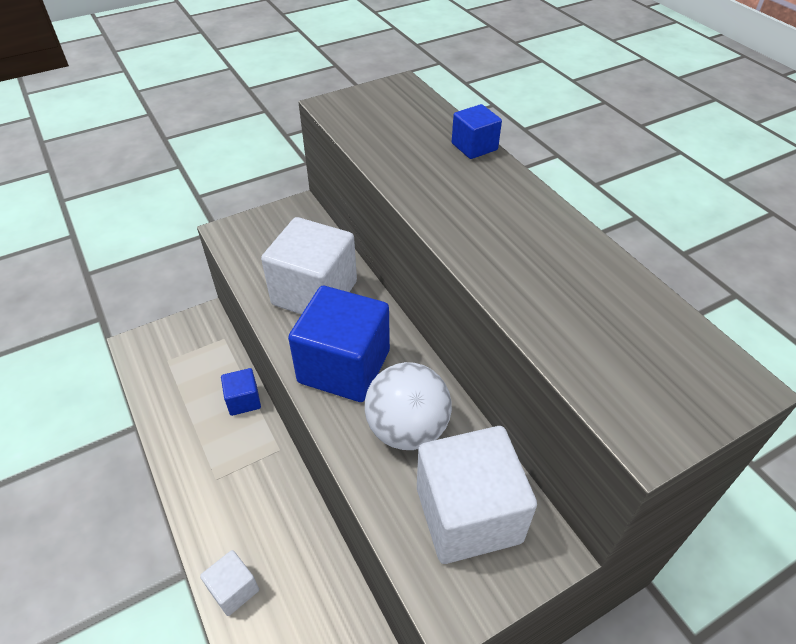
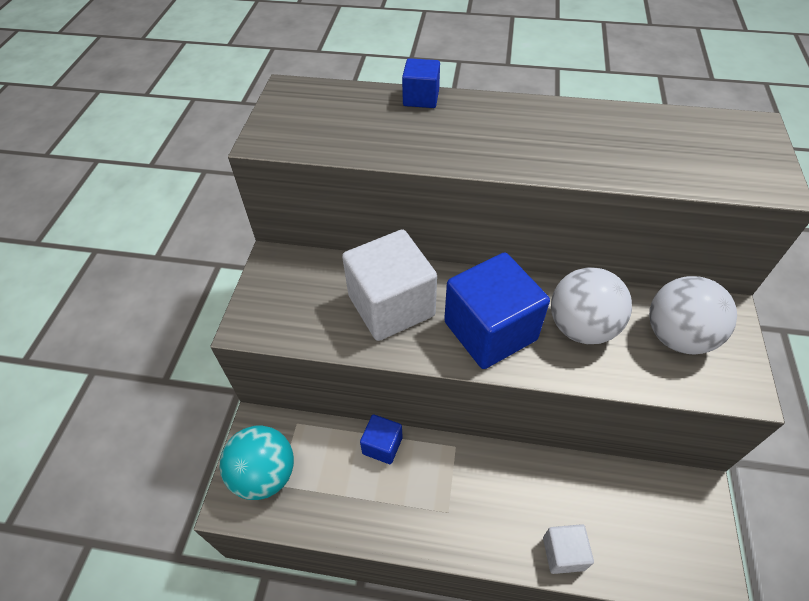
camera: 50 degrees left, 5 degrees up
(170, 347) = (265, 474): none -> turquoise ball
(468, 514) = (677, 336): white cube -> white ball

